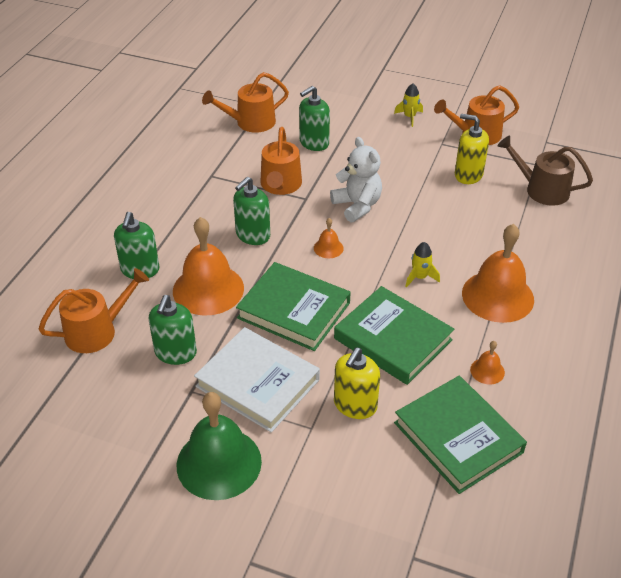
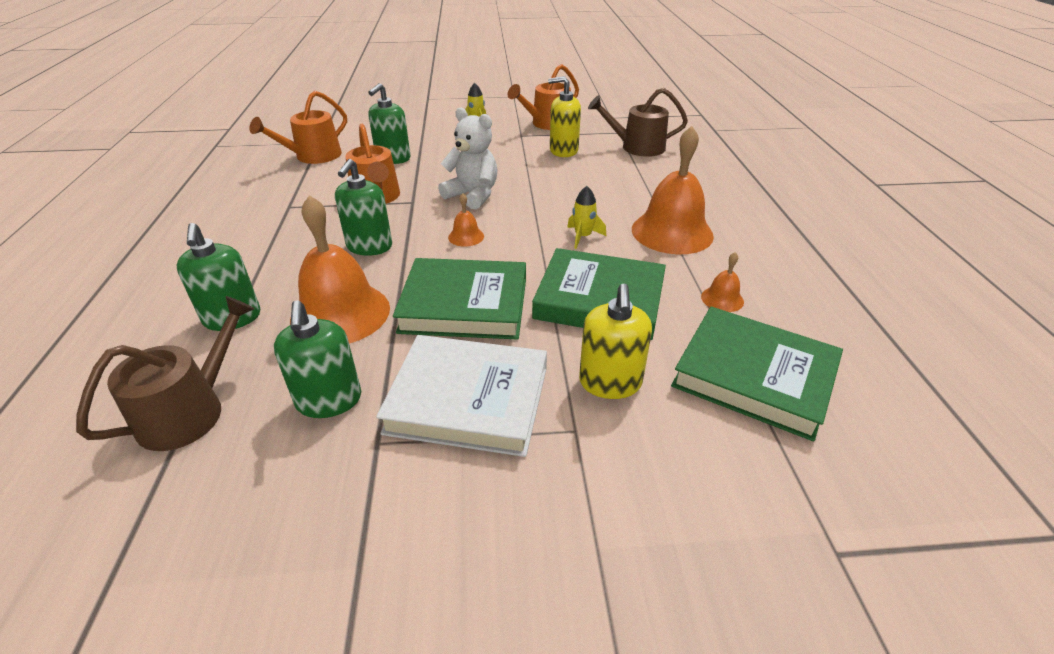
camera: 25 degrees left, 5 degrees down
(96, 331) = (189, 411): orange watering can -> brown watering can
(219, 463) = (474, 532): green bell -> none

